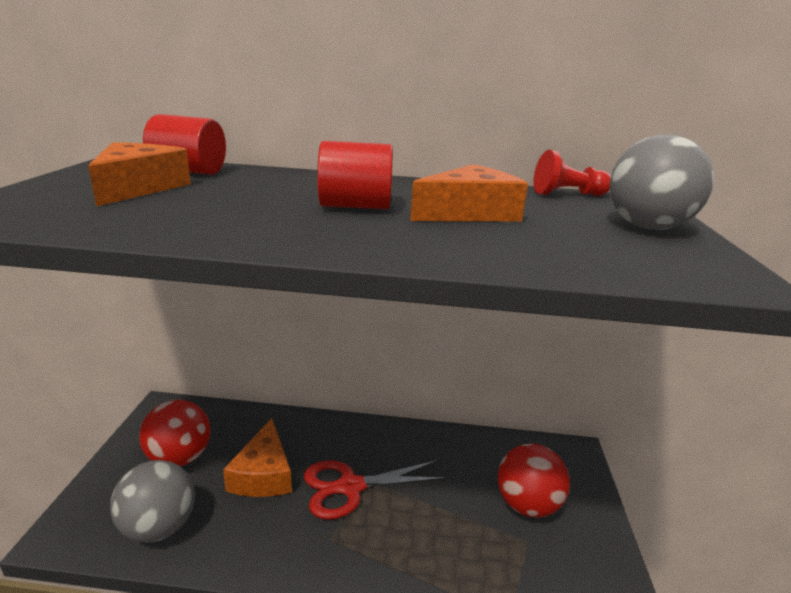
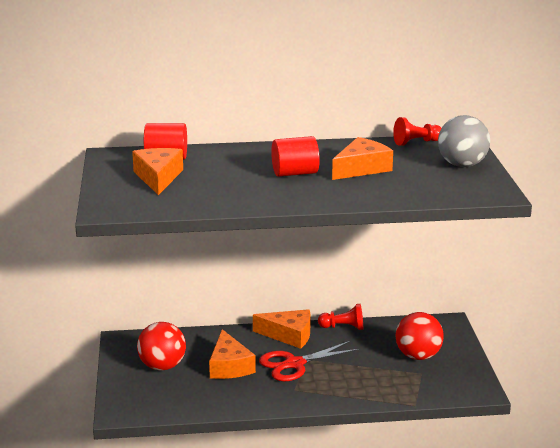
camera: 10 degrees left, 0 degrees up
(159, 527) = (179, 400): grey ball -> none
(363, 436) = (289, 335): none -> orange cheese
(436, 435) = (343, 327): none -> red pawn

